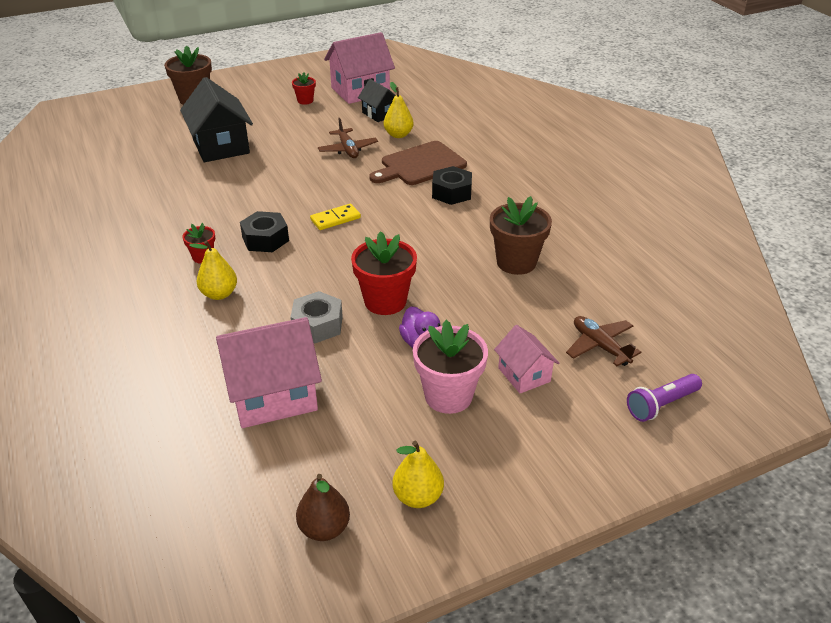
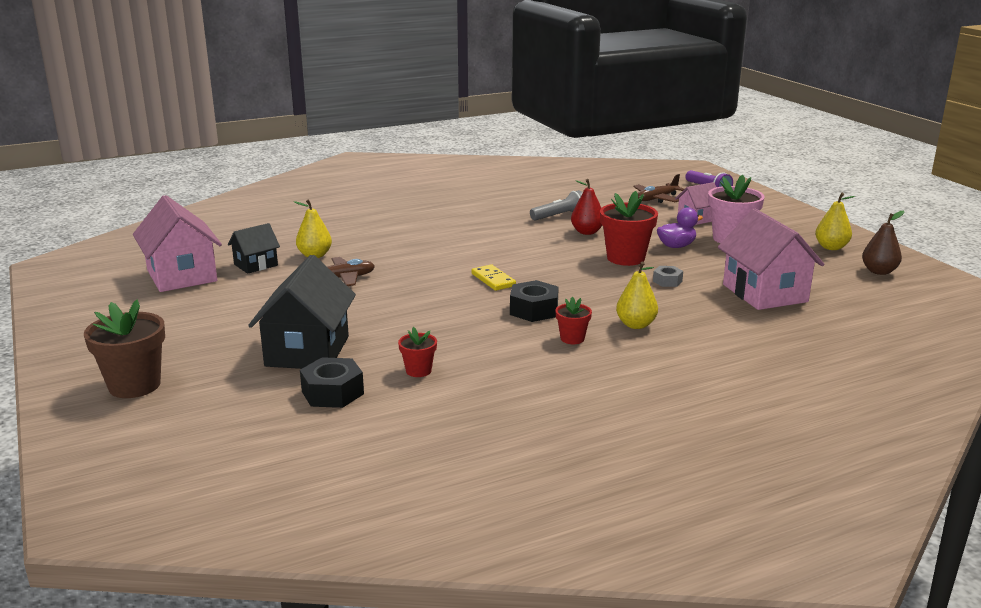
camera: 90 degrees left, 15 degrees down
(221, 146) = (307, 351): black house -> black house turned 60 degrees counterclockwise
(305, 101) = (191, 306): red flower pot -> red flower pot (418, 371)
(317, 325) = (667, 281): grey nut -> grey nut, size x0.59
(420, 165) = (387, 246): brown cutting board -> none
(451, 192) = (445, 234): black nut -> black nut (332, 392)
(465, 279) = (587, 232): none -> red pear
(516, 262) = (559, 216): brown flower pot -> grey flashlight

